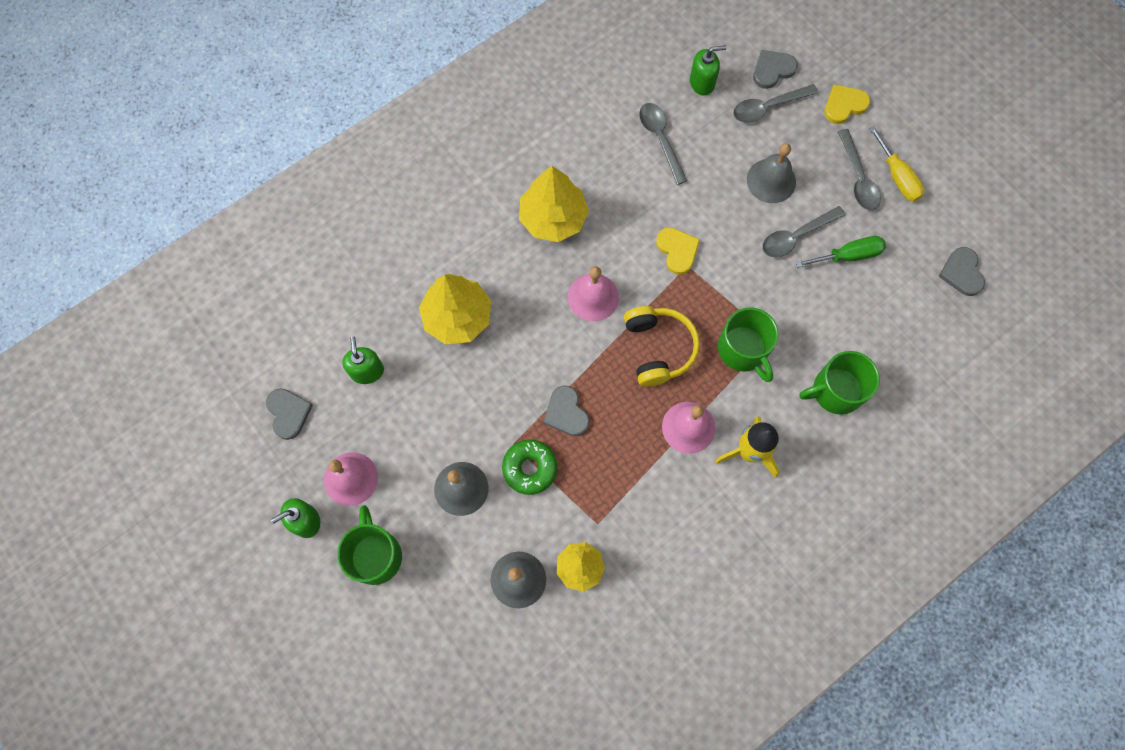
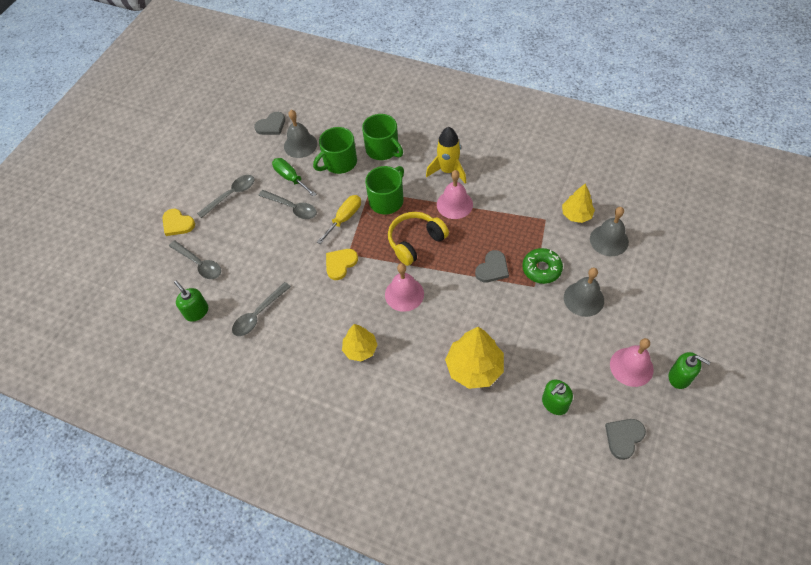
camera: 115 degrees left, 15 degrees down
(375, 555) = (662, 322): green mug -> green mug (339, 162)
(553, 218) = (360, 349): yellow tree -> yellow tree, size x0.63
(771, 180) = (258, 237): grey bell -> grey bell (300, 145)
(772, 70) = (166, 275): grey heart -> none
(897, 176) = (220, 177): yellow screwdriver -> yellow screwdriver (344, 218)

